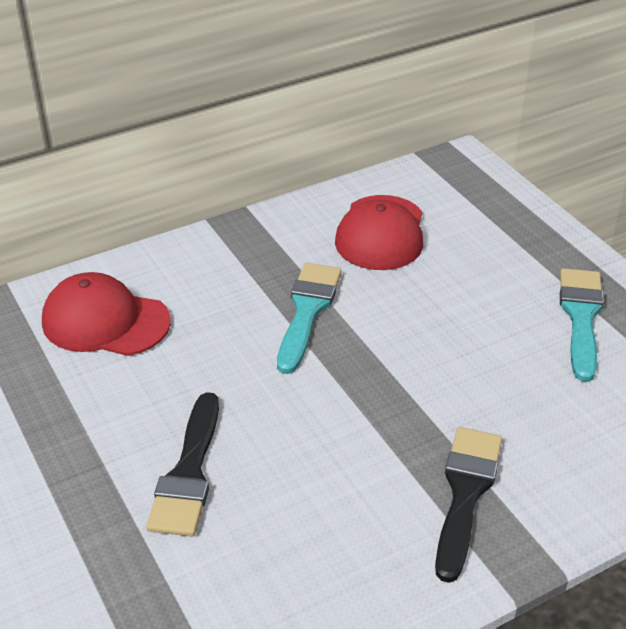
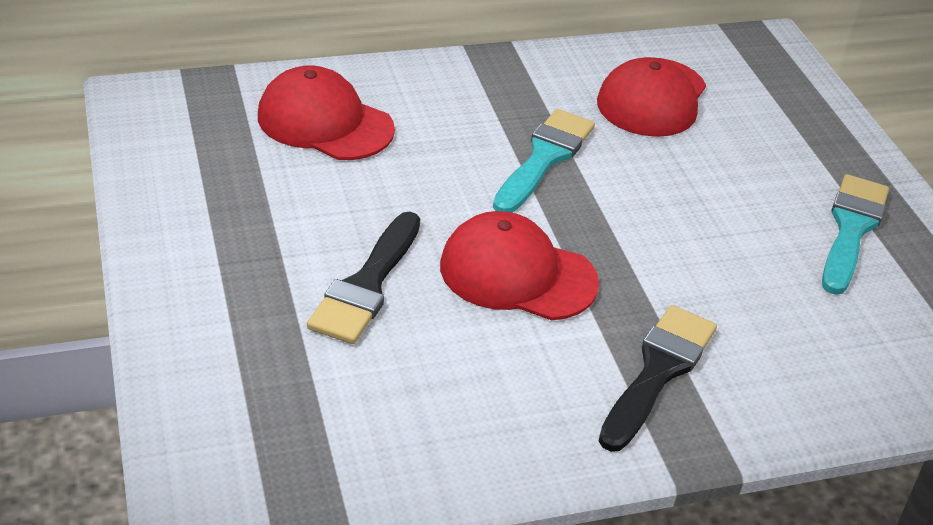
camera: 10 degrees right, 0 degrees up
(317, 429) = (517, 274): none -> red cap

